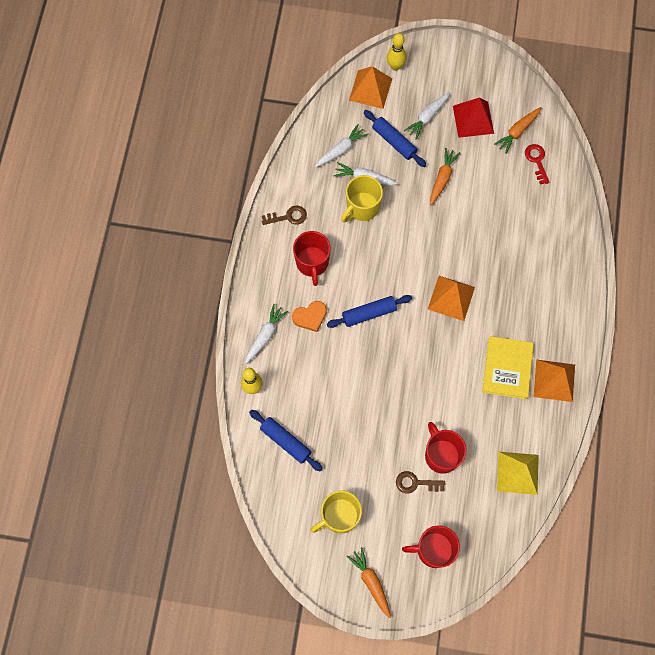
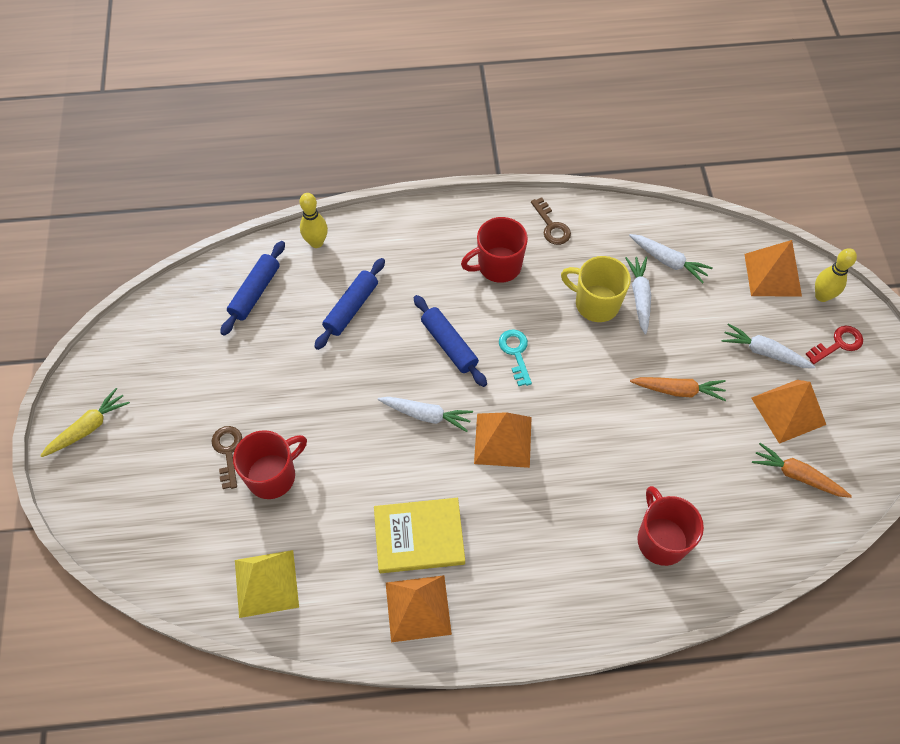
camera: 75 degrees right, 10 degrees down
(265, 335) = (386, 239): white carrot -> white carrot (426, 415)
(310, 317) = (424, 280): orange heart -> none
(339, 516) = (169, 372): yellow mug -> none
(371, 582) = (88, 427): orange carrot -> yellow carrot
(387, 271) = (516, 353): none -> turquoise key
(394, 141) = (708, 319): blue rolling pin -> blue rolling pin (351, 308)
(433, 550) = (140, 493): red mug -> red mug (661, 539)
(473, 119) = (788, 410): red pyramid -> orange pyramid
(537, 161) = (761, 512): red key -> red key (838, 344)

